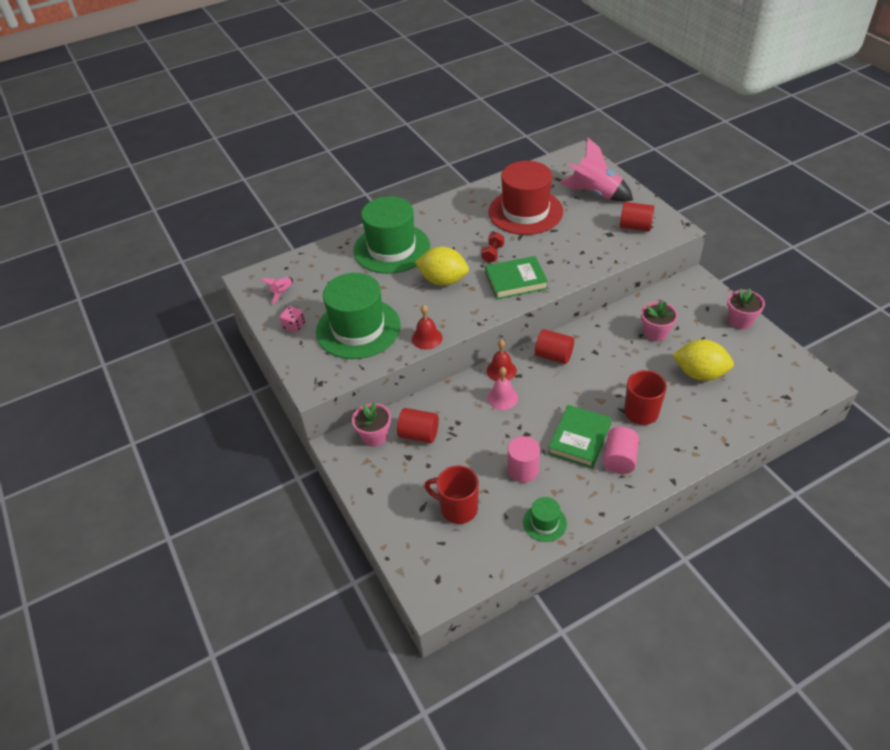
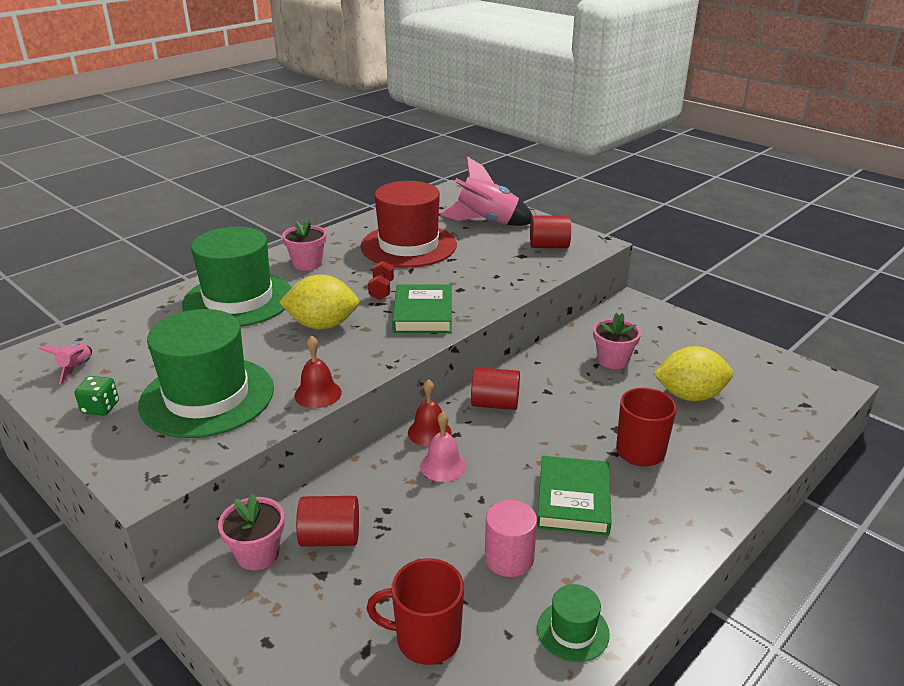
camera: 20 degrees left, 15 degrees down
(294, 326) = (100, 408): pink dice -> green dice
(516, 281) = (423, 314): green book -> green book turned 60 degrees counterclockwise
(619, 459) = (640, 516): pink cylinder -> none
(740, 321) = (705, 334): pink flower pot -> pink flower pot (307, 264)

